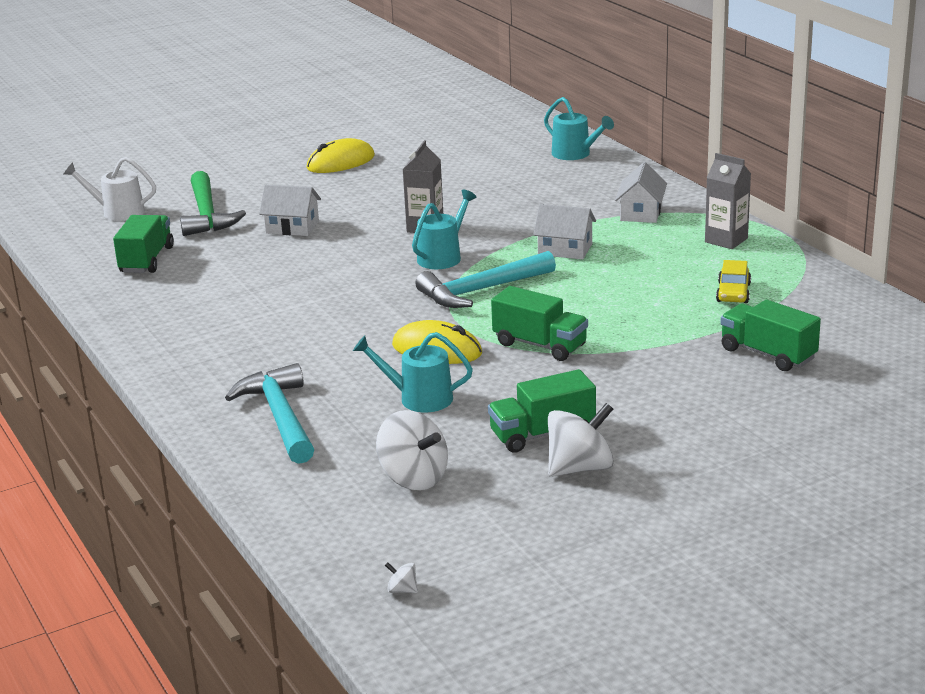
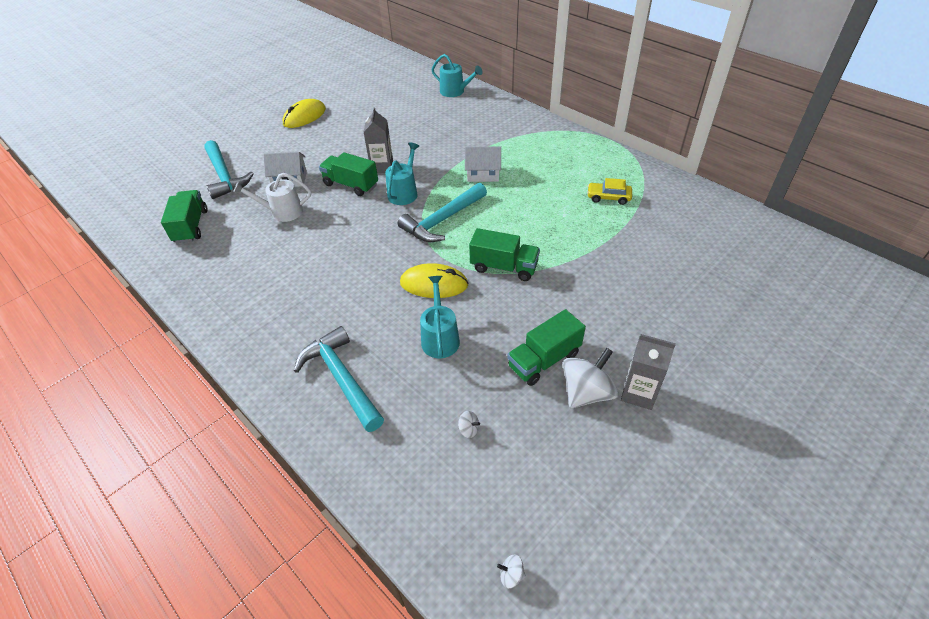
camera: 15 degrees left, 20 degrees up
(118, 212) = (158, 182): white watering can -> white watering can (282, 212)
(207, 215) = (225, 176): green hammer -> turquoise hammer
(413, 478) = (469, 429): white spinning top -> white spinning top, size x0.41
(419, 398) = (440, 338): turquoise watering can -> turquoise watering can turned 90 degrees clockwise
(641, 213) = (517, 135): white house -> none
(726, 240) = (581, 152): grey carton -> grey carton (638, 393)
(733, 293) = (608, 197): yellow car -> yellow car turned 105 degrees clockwise
(768, 354) = (658, 251): green truck -> green truck (351, 185)

